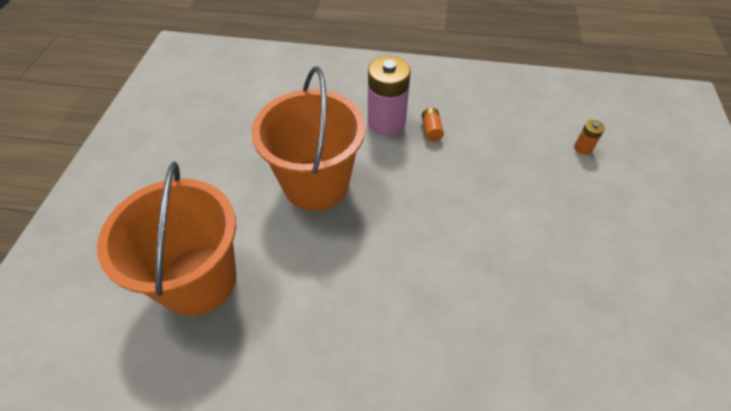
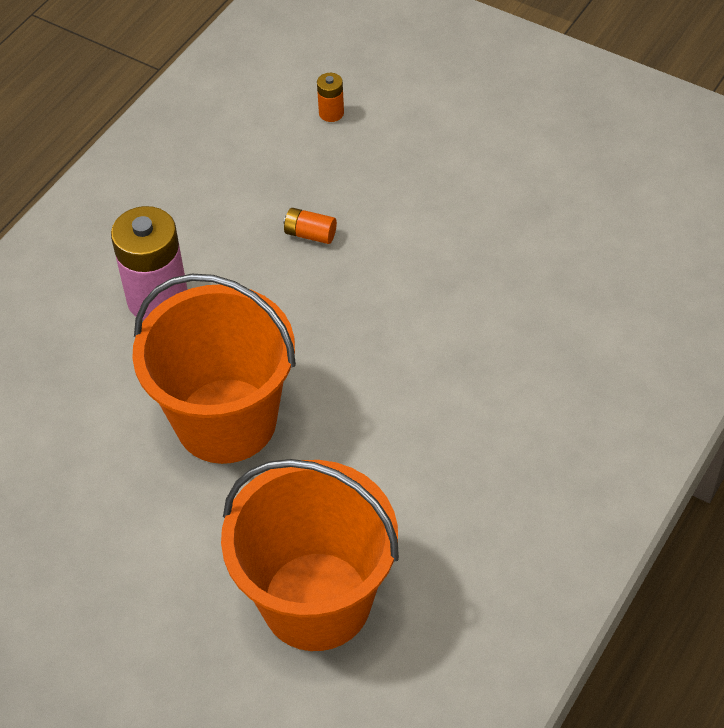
camera: 65 degrees left, 0 degrees up
(431, 130) = (205, 253): orange battery -> orange battery (310, 234)

